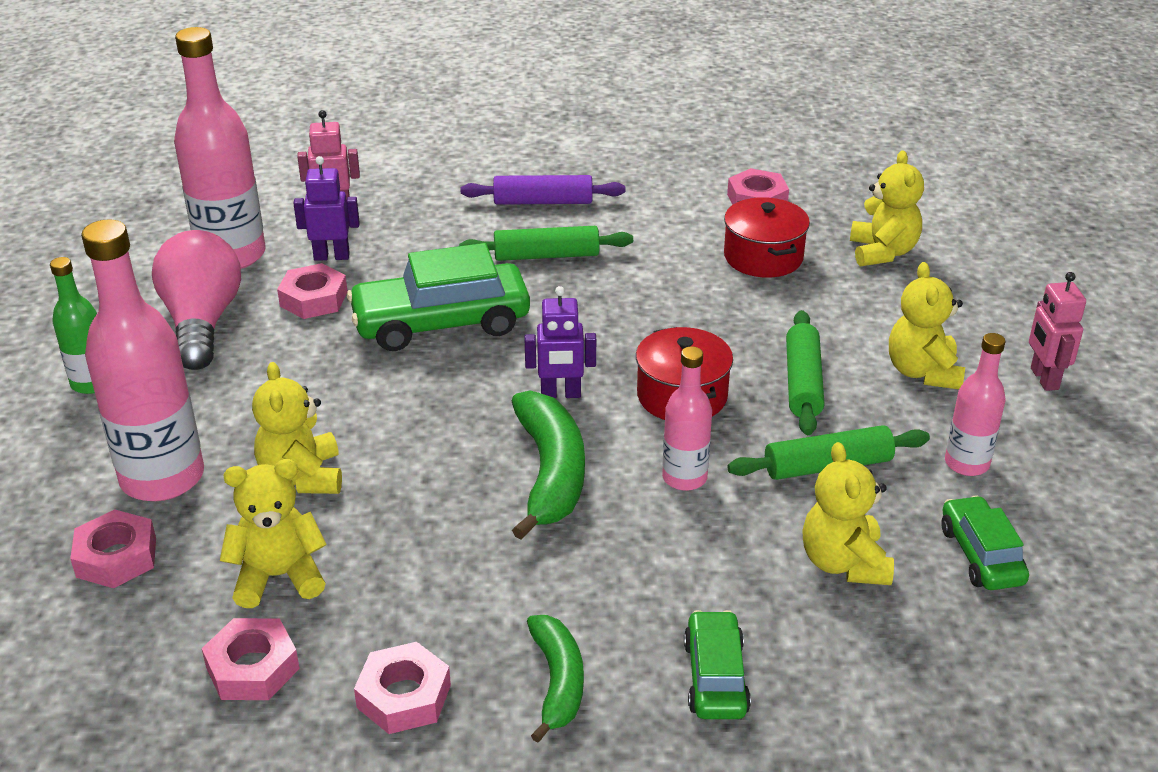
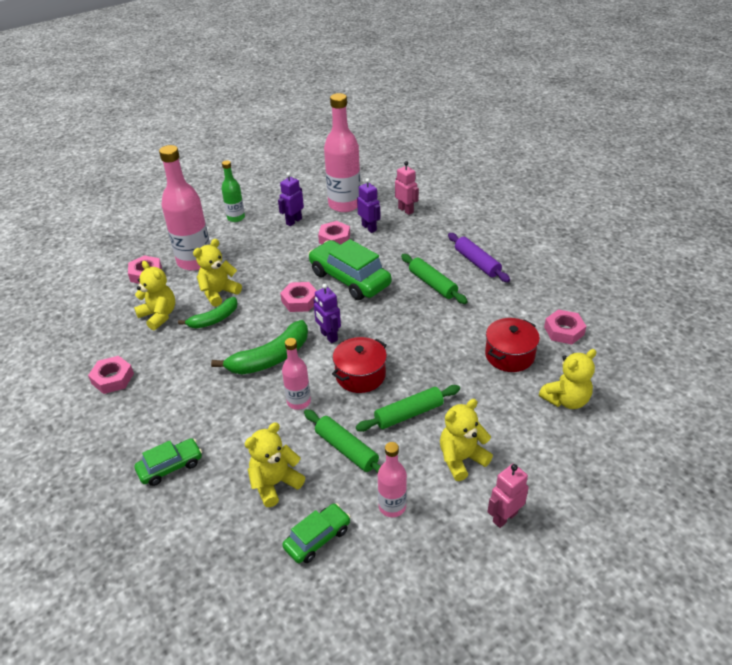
camera: 60 degrees right, 5 degrees up
(202, 322) = (293, 221): pink light bulb -> purple robot
(252, 668) = (108, 334): pink nut -> pink nut (300, 301)
(557, 682) = (142, 418): green banana -> green banana (214, 319)

